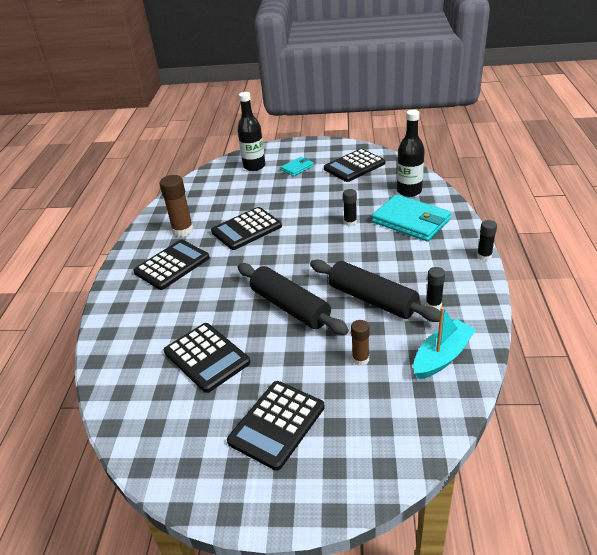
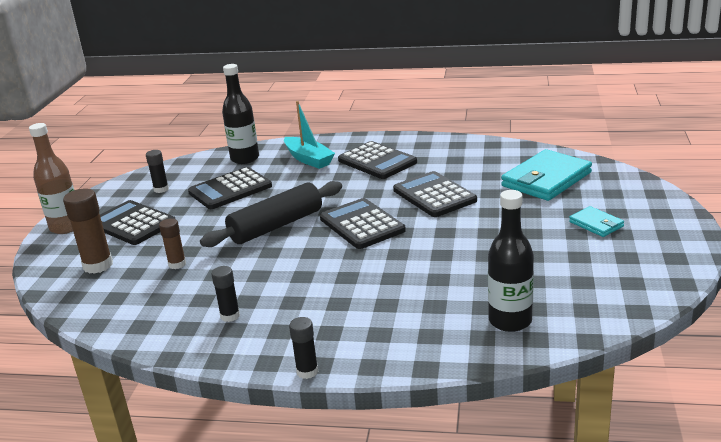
camera: 95 degrees right, 10 degrees down
(183, 230) = (442, 160): brown glue stick -> brown glue stick (98, 265)
(254, 166) = (602, 192): black bottle -> black bottle (245, 159)
(280, 498) = (66, 227): none -> brown bottle
(350, 222) = (430, 265): black glue stick -> black glue stick (161, 189)
(354, 166) = (602, 273): black calculator -> black calculator (362, 224)
(372, 299) = (262, 275): black rolling pin -> none
(411, 221) = (419, 315): turquoise wallet -> turquoise wallet (546, 179)
(442, 356) = (147, 313): turquoise boat -> turquoise boat (308, 159)

